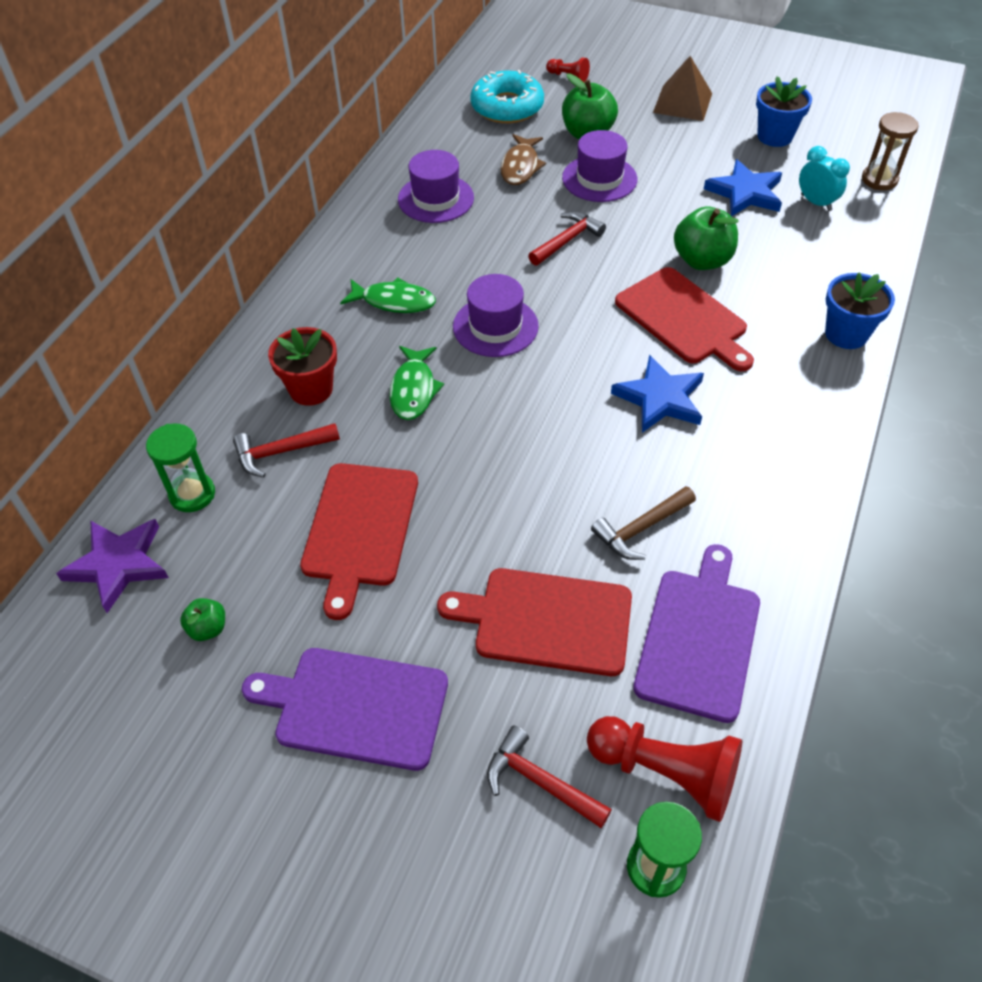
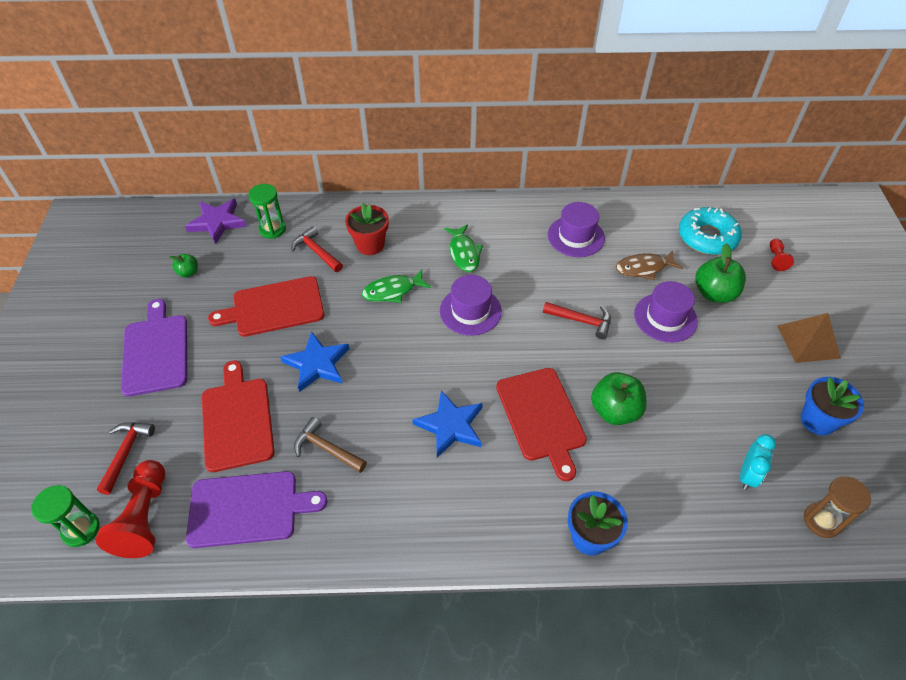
camera: 65 degrees right, 0 degrees up
(684, 318) = (541, 417): red cutting board -> red cutting board turned 45 degrees counterclockwise
(745, 193) = (721, 418): blue star -> blue star (317, 364)

